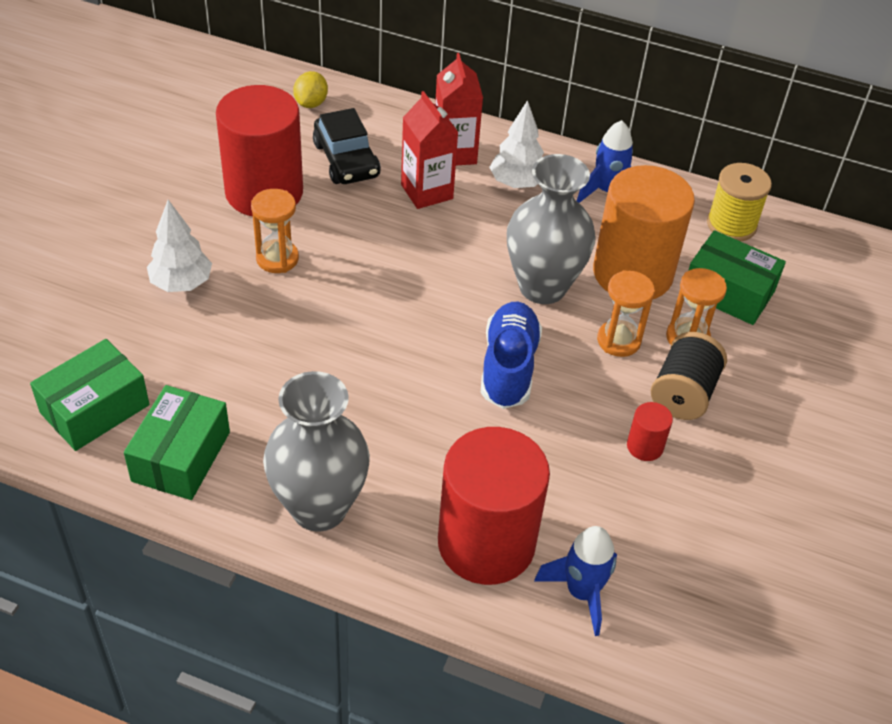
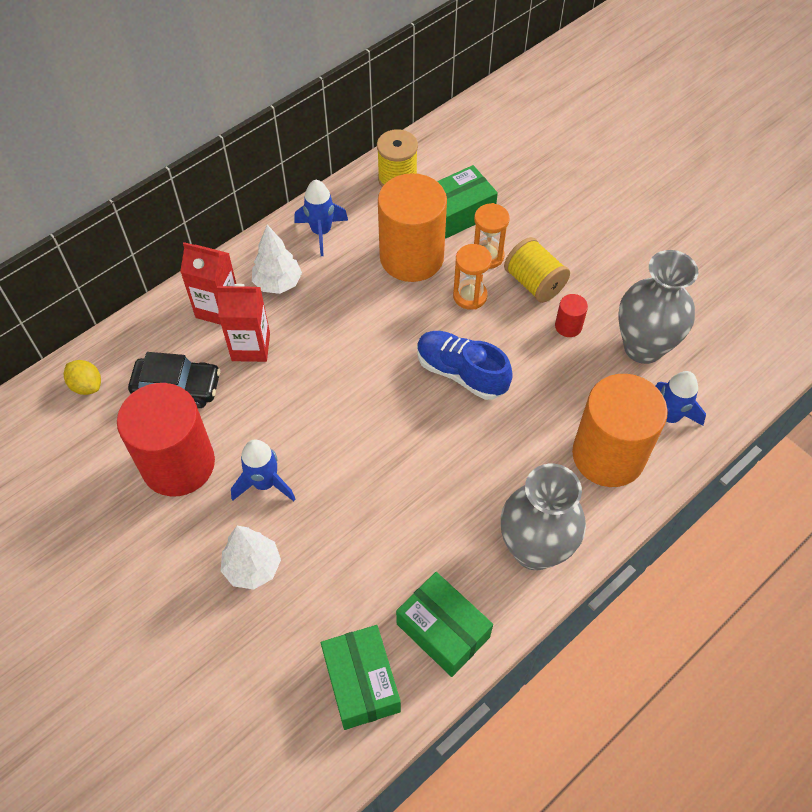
camera: 60 degrees left, 10 degrees up
(277, 258) = (264, 483): orange hourglass -> blue rocket
(486, 543) = (608, 455): red cylinder -> orange cylinder
(542, 287) = (395, 317): grey vase -> grey vase (643, 347)
(683, 393) = (534, 283): black spool -> yellow spool

